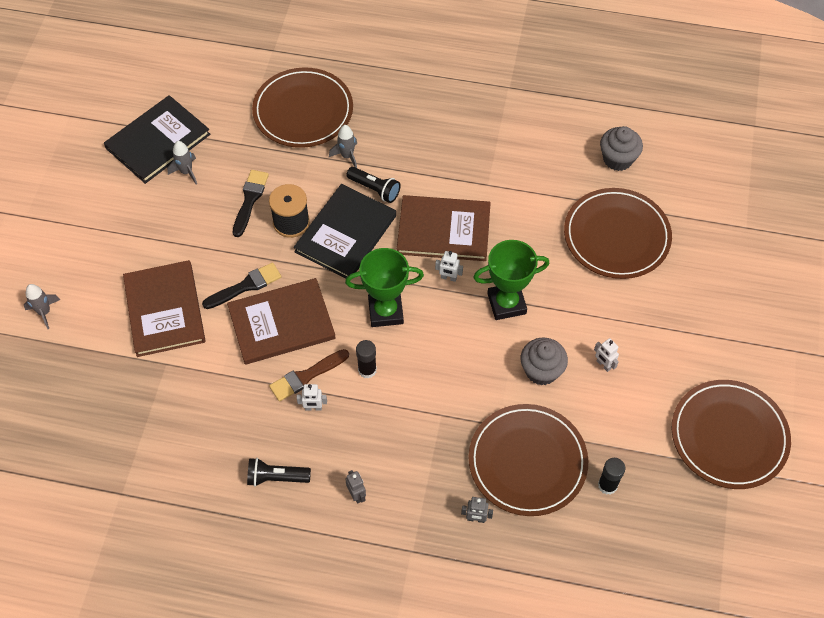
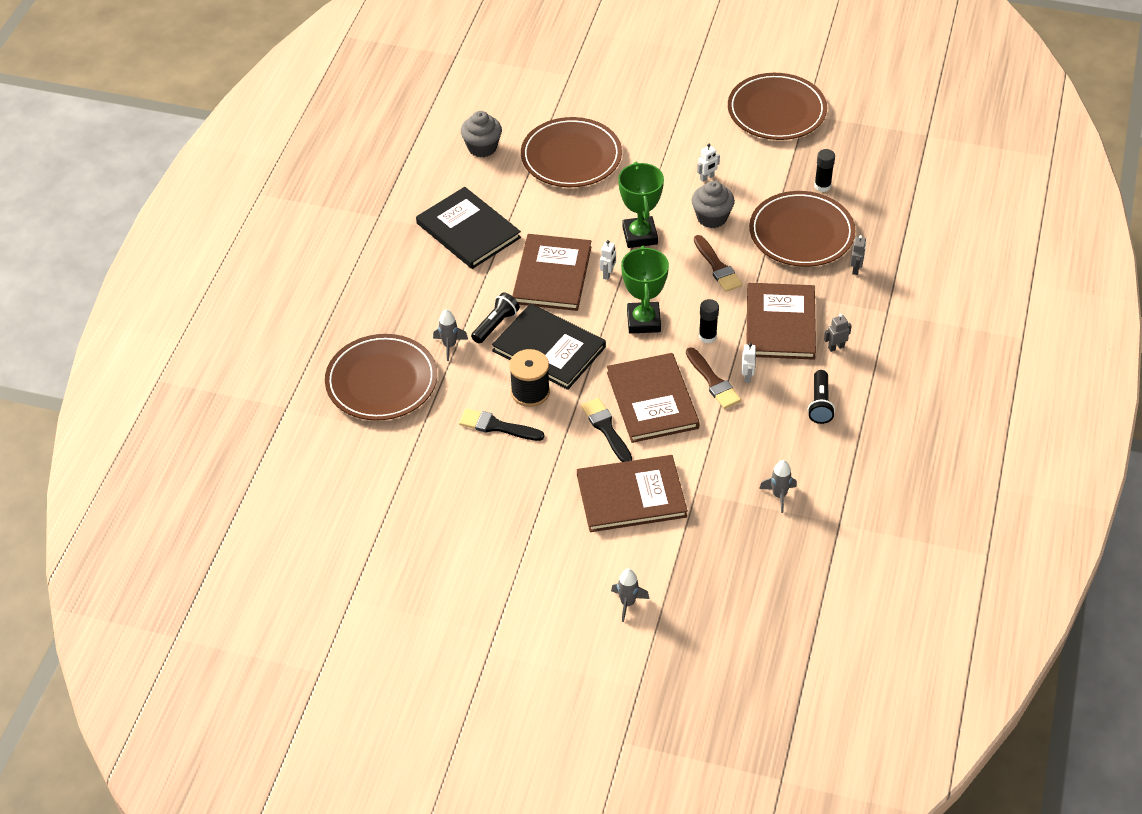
camera: 85 degrees left, 10 degrees down
(158, 141) = (403, 510): black book -> black book (468, 230)
(186, 172) = (451, 483): grey rocket -> grey rocket (779, 495)
(388, 439) = (780, 324): none -> brown book
(467, 377) = (717, 267): none -> brown brush

